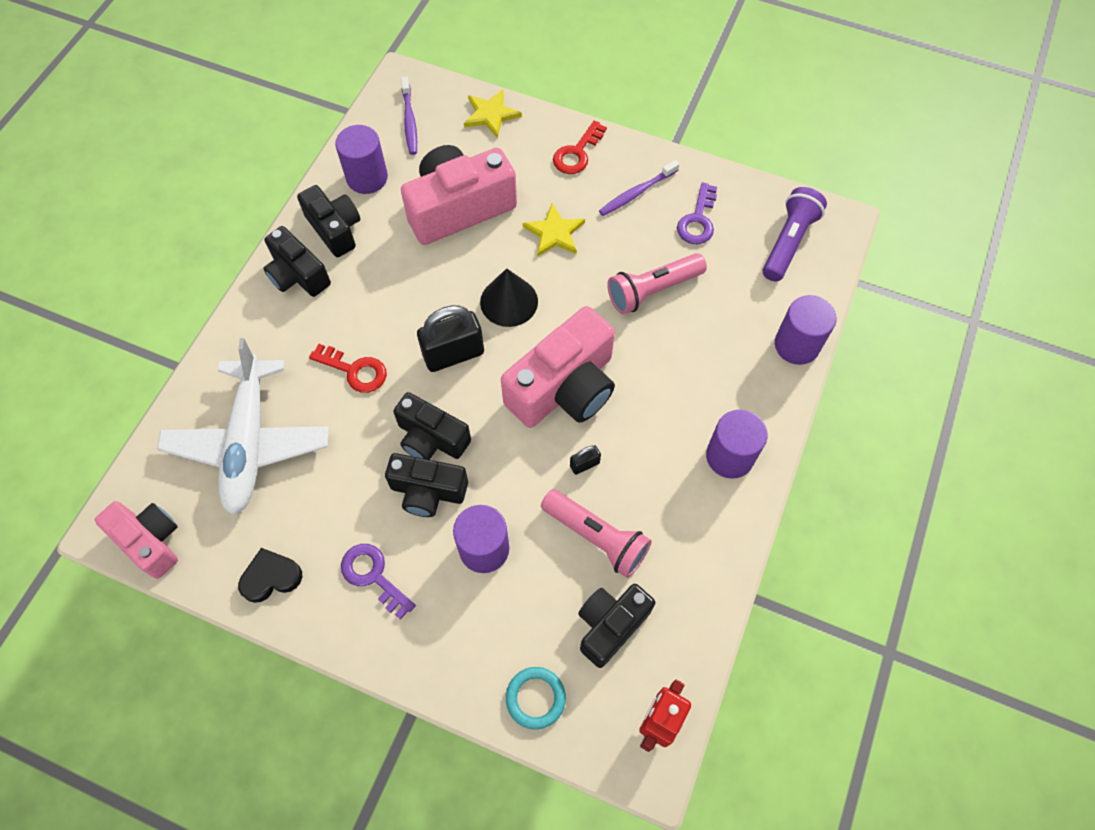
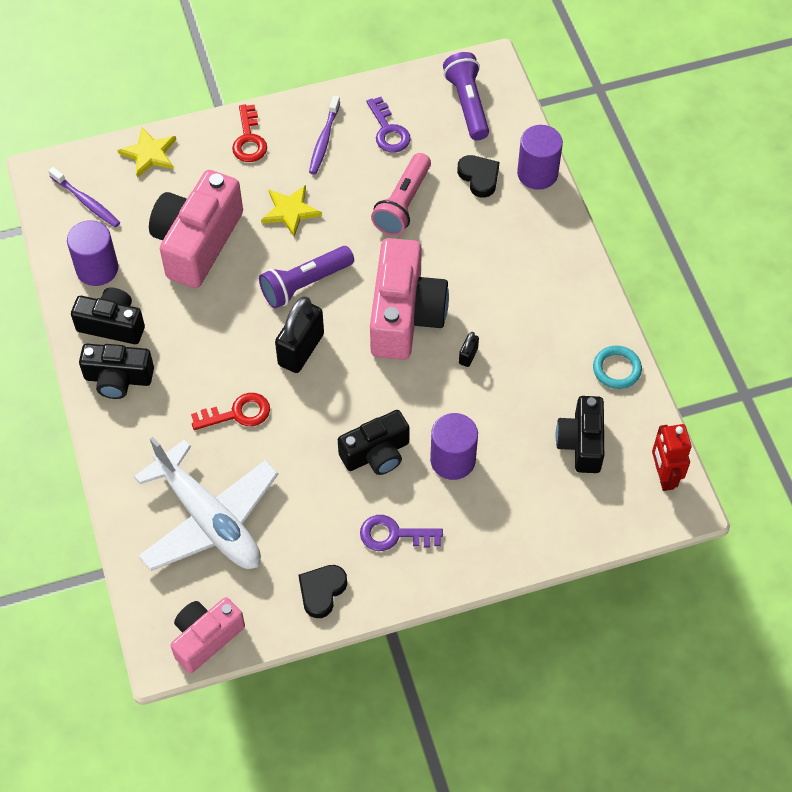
camera: 40 degrees left, 5 degrees down
(150, 541) = (206, 638): pink camera -> pink camera turned 45 degrees counterclockwise
(431, 438) = (343, 417): black camera -> none
(509, 301) = (305, 284): black cone -> purple flashlight
(535, 698) = (575, 522): turquoise ring -> turquoise ring (616, 369)
(596, 537) = (521, 396): pink flashlight -> none
(729, 456) = (560, 280): purple cylinder -> none
(740, 313) = (479, 177): none -> black heart

